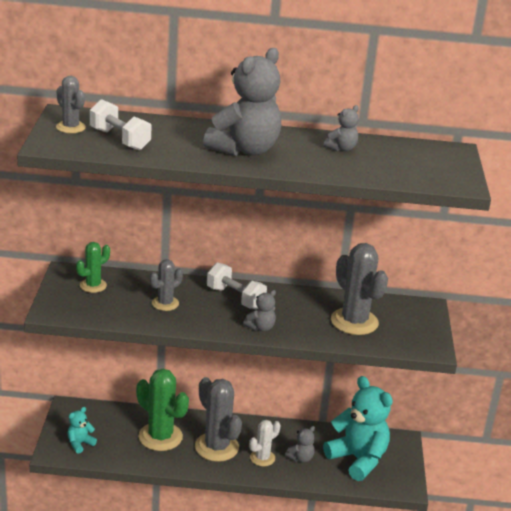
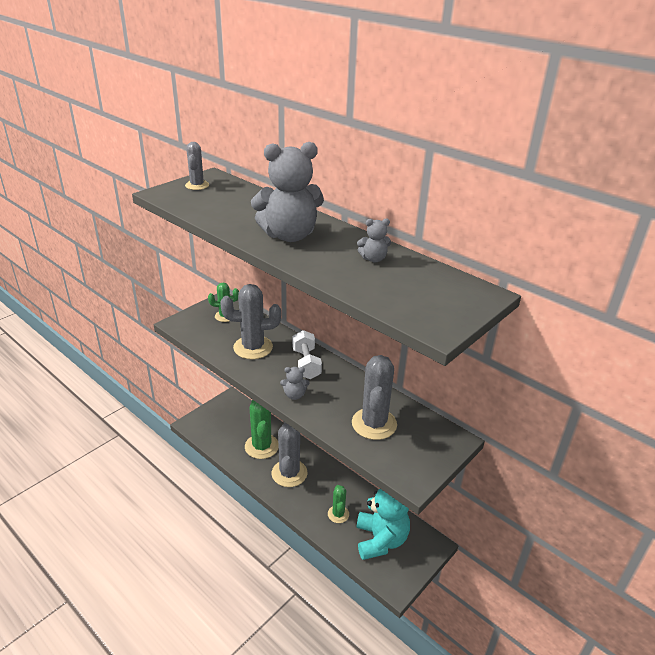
camera: 40 degrees right, 5 degrees up
(80, 443) = (210, 426): turquoise teddy bear -> none
(119, 139) = (213, 202): white dumbbell -> none
(165, 303) = (253, 347): grey cactus -> grey cactus, size x1.76
(262, 458) = (311, 499): white cactus -> none
(300, 458) = (338, 514): grey teddy bear -> green cactus

